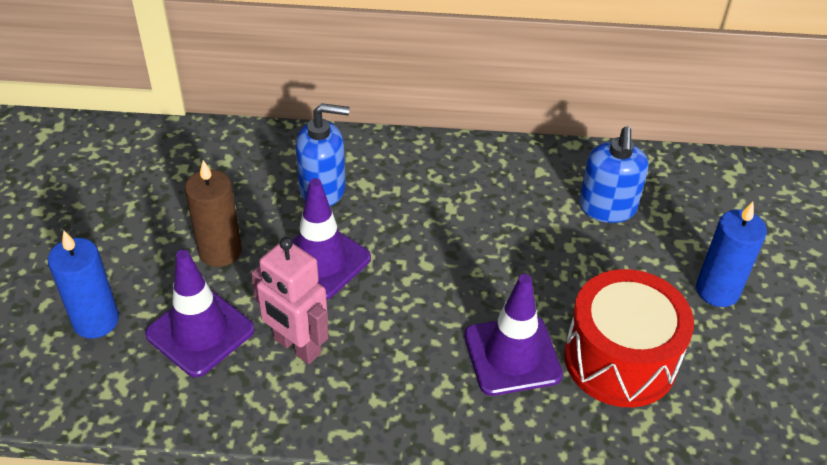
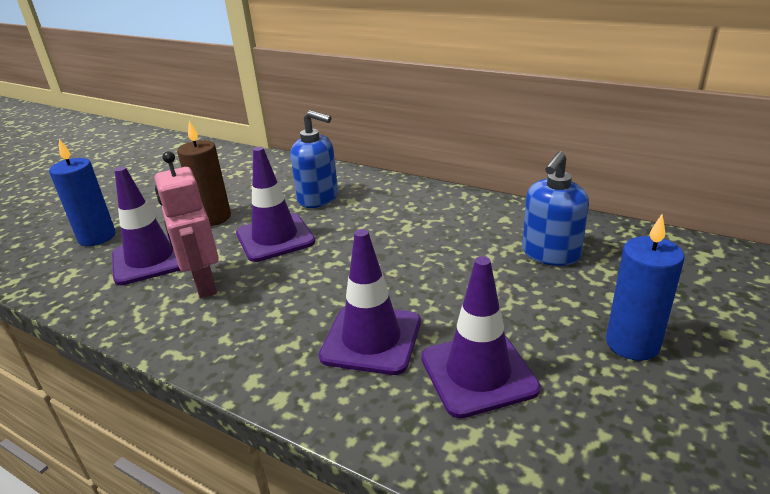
camera: 30 degrees right, 15 degrees down
(620, 359) = (478, 373): red drum -> purple traffic cone

